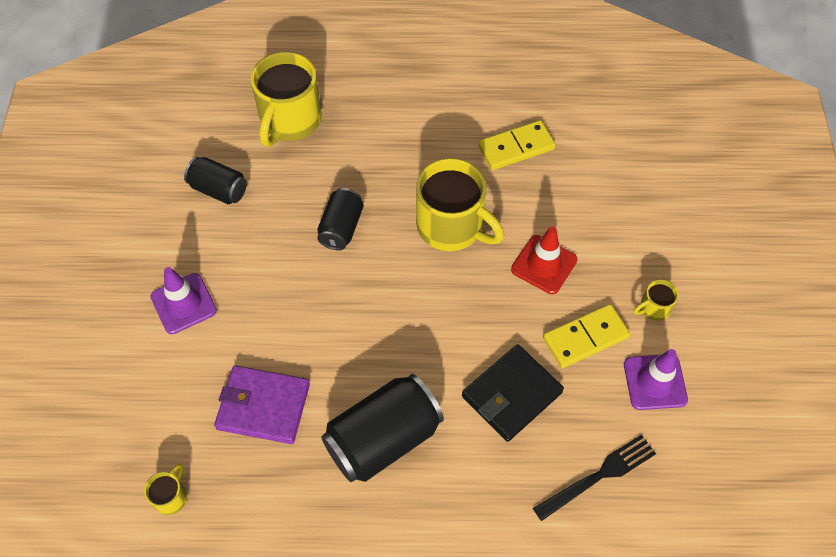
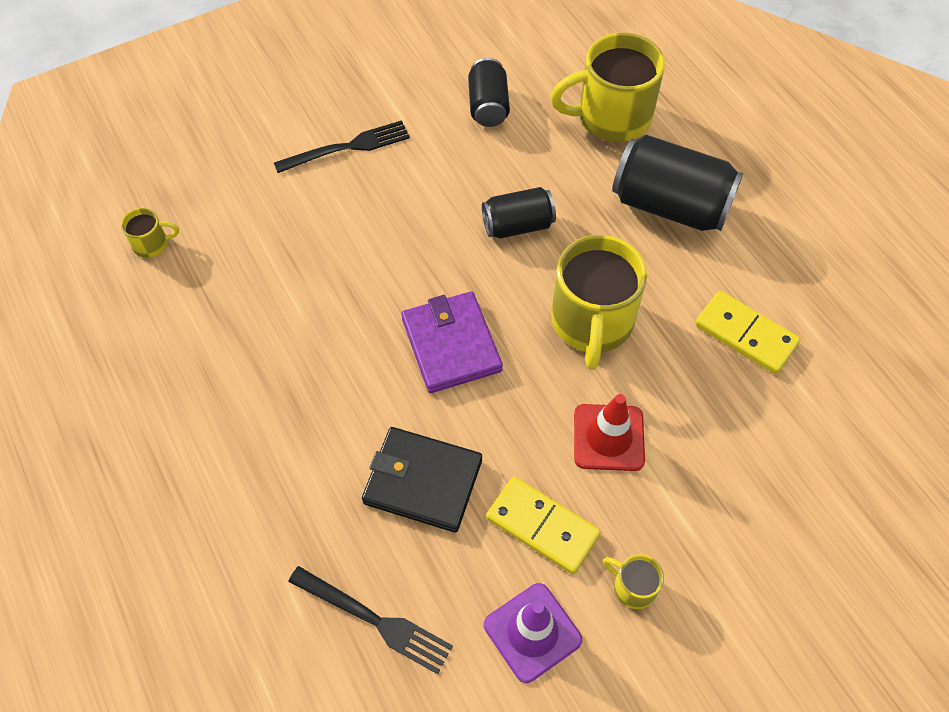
camera: 60 degrees right, 0 degrees up
(183, 303) = (348, 147): purple traffic cone -> black fork
(263, 406) = (279, 265): purple wallet -> purple wallet (451, 345)
(383, 439) = (301, 384): black can -> black can (670, 205)

